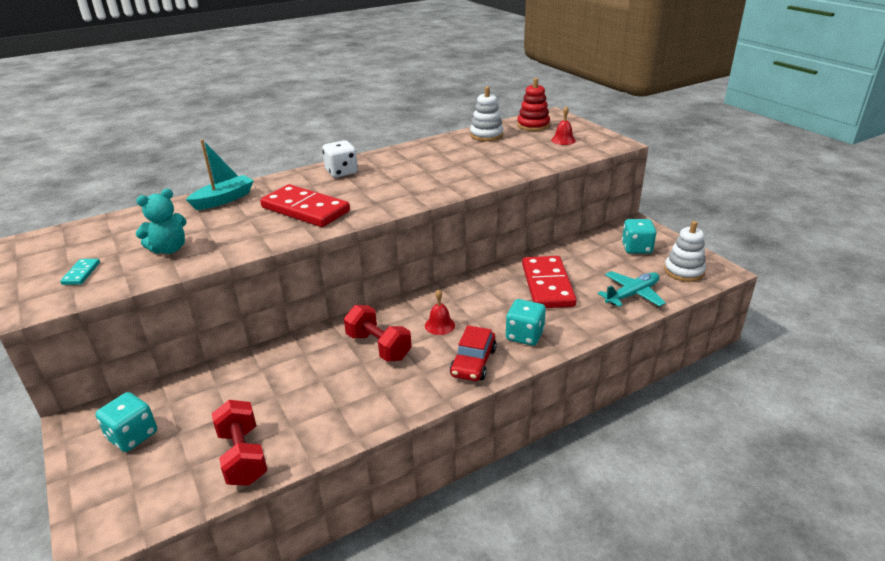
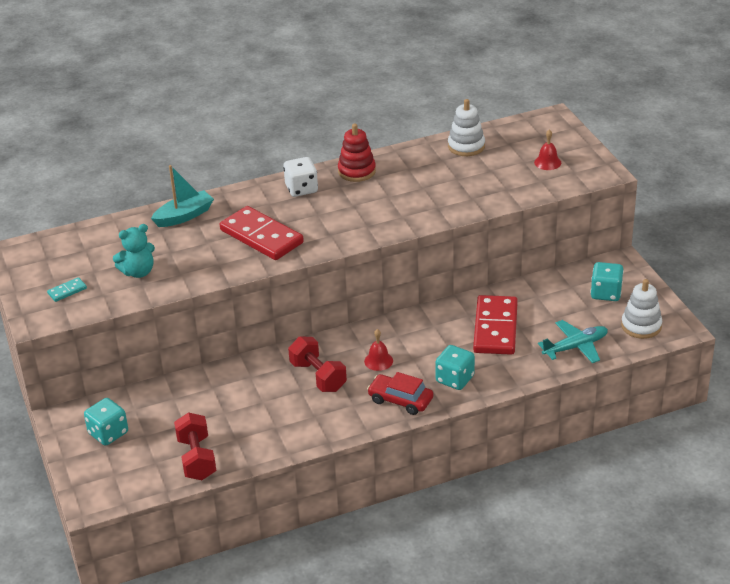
camera: 10 degrees right, 5 degrees up
(81, 273) = (67, 291): turquoise domino -> turquoise domino turned 45 degrees clockwise
(473, 362) = (400, 400): red car -> red car turned 90 degrees clockwise
(533, 125) = (524, 135): red stacking toy -> red stacking toy (356, 171)

